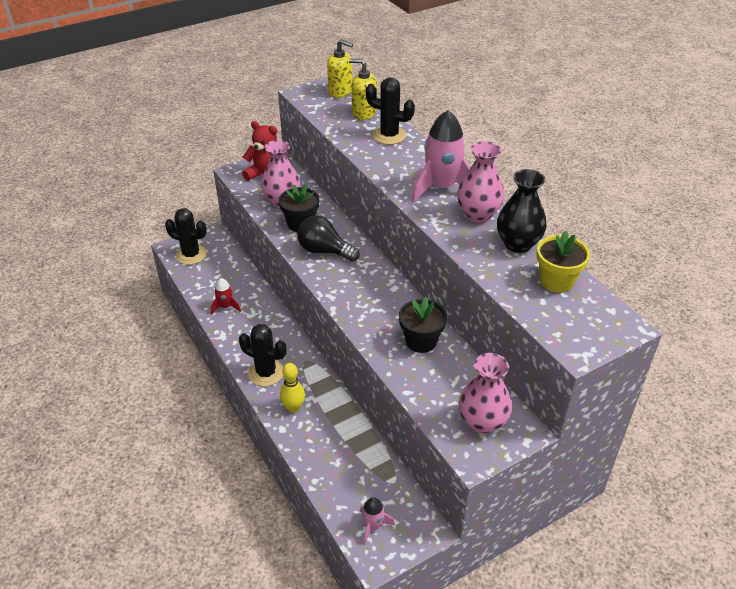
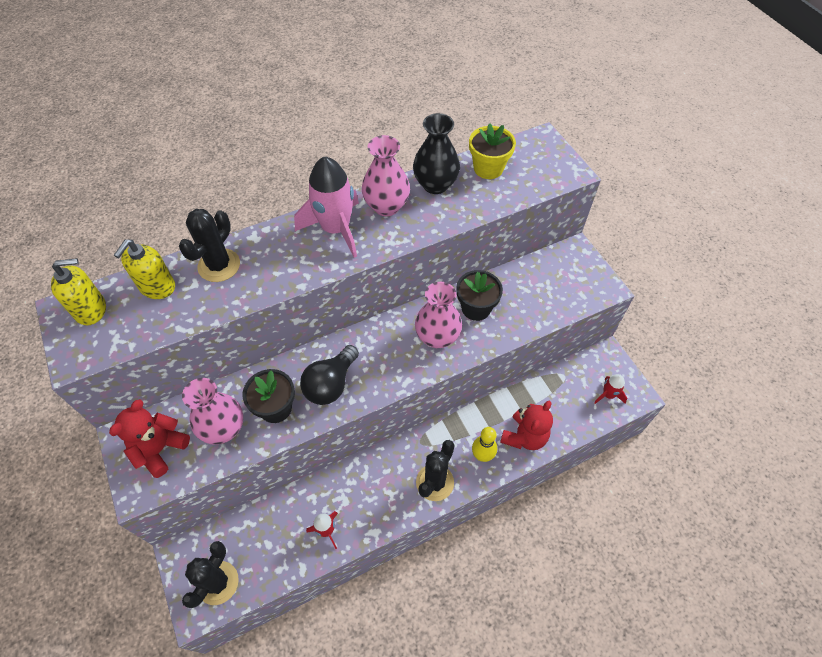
camera: 85 degrees left, 15 degrees up
(315, 442) = (524, 436): none -> red teddy bear
(340, 91) = (91, 310): yellow soap dispenser -> yellow soap dispenser turned 45 degrees clockwise
(373, 526) = (608, 395): pink rocket -> red rocket
(482, 422) = (569, 276): pink vase -> pink vase (437, 337)

